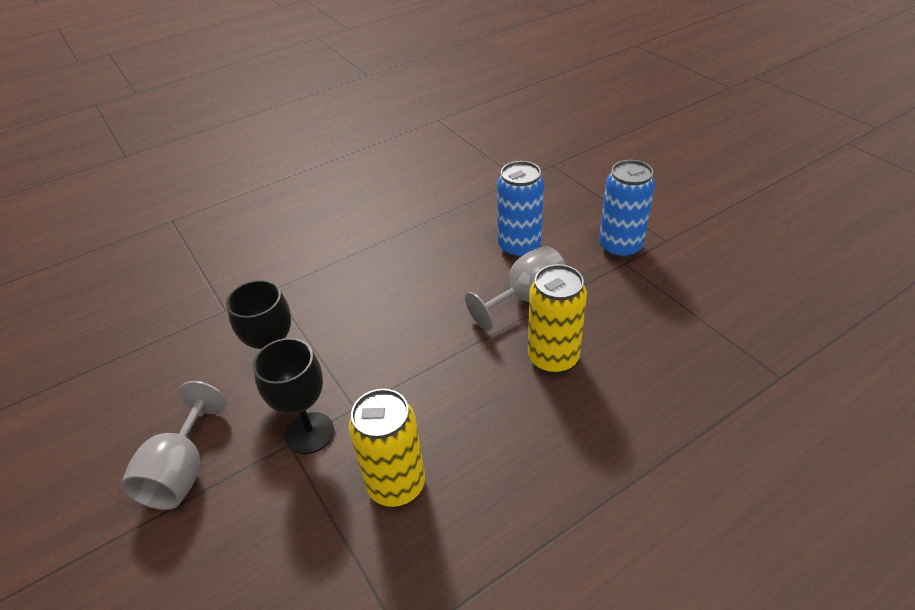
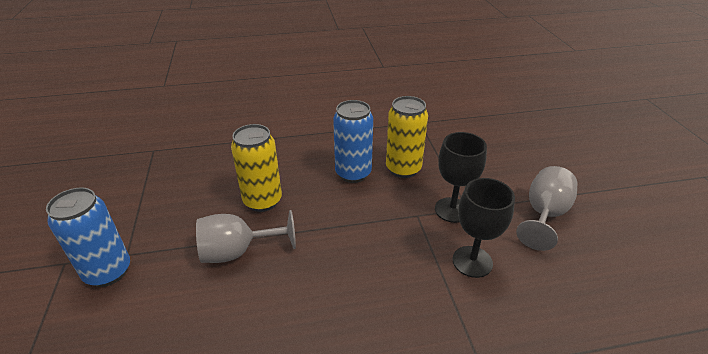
camera: 160 degrees left, 5 degrees down
(519, 247) = (190, 313): blue can -> blue can (353, 173)

